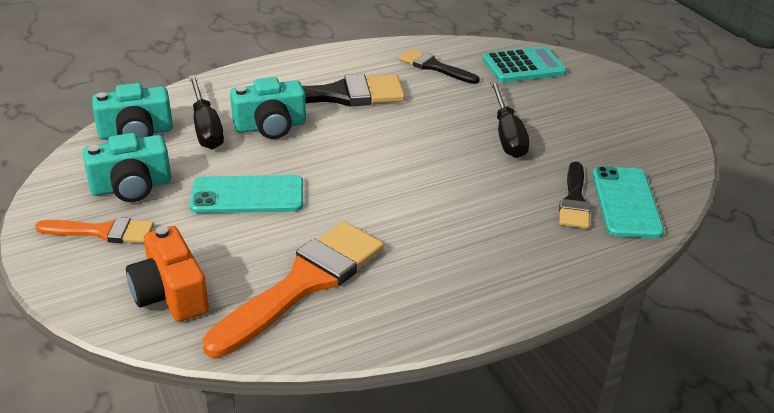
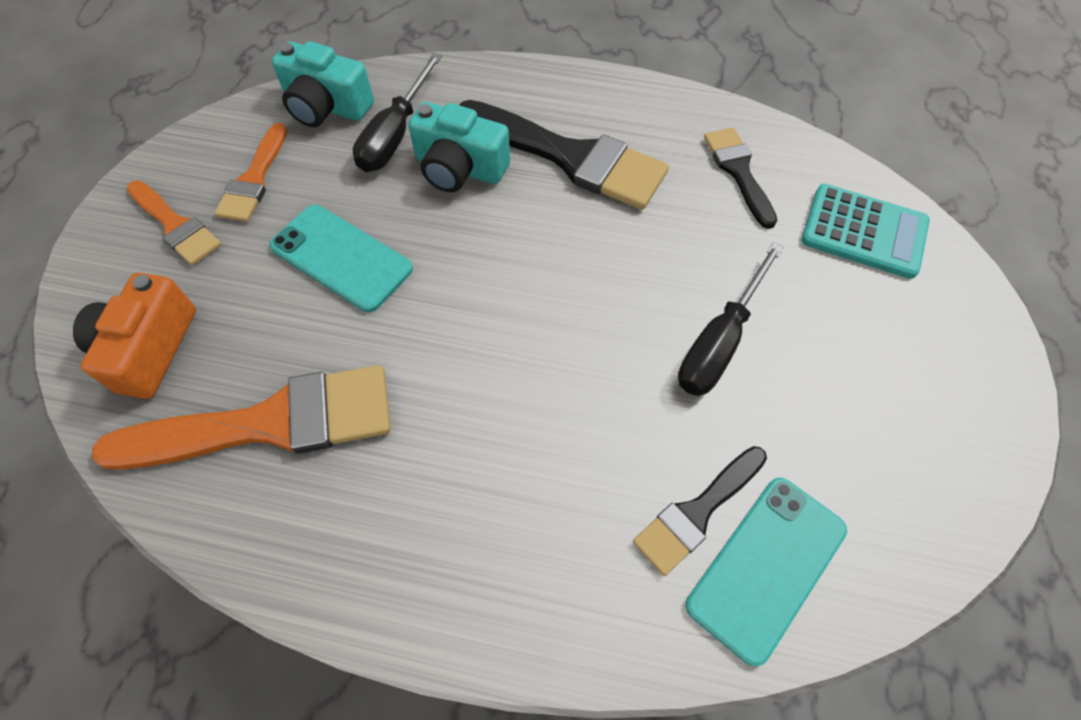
camera: 40 degrees right, 25 degrees up
(131, 186) = (254, 179): turquoise camera -> orange brush

